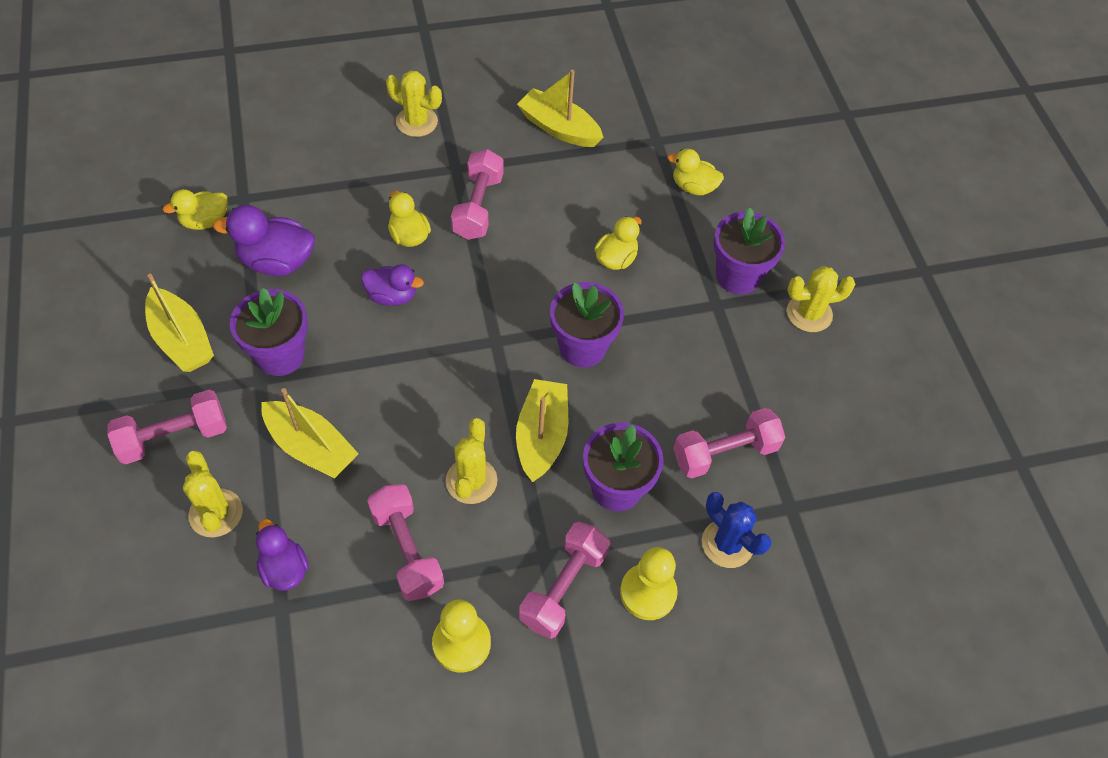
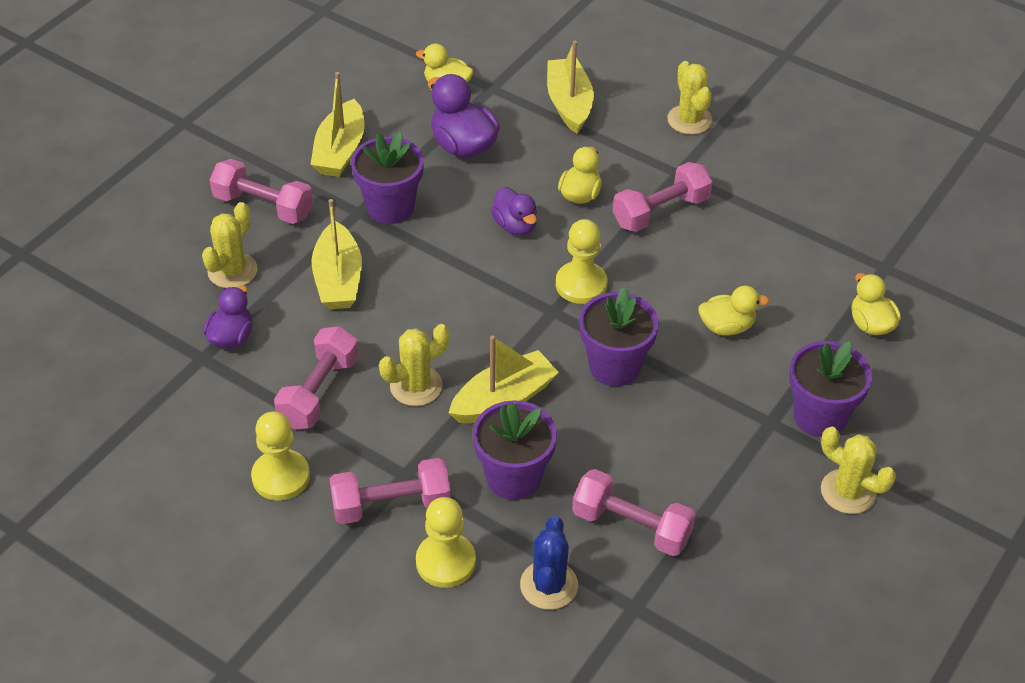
camera: 50 degrees right, 10 degrees down
(490, 304) = (581, 284): none -> yellow pawn
(559, 128) = (806, 201): yellow boat -> yellow boat (569, 104)

